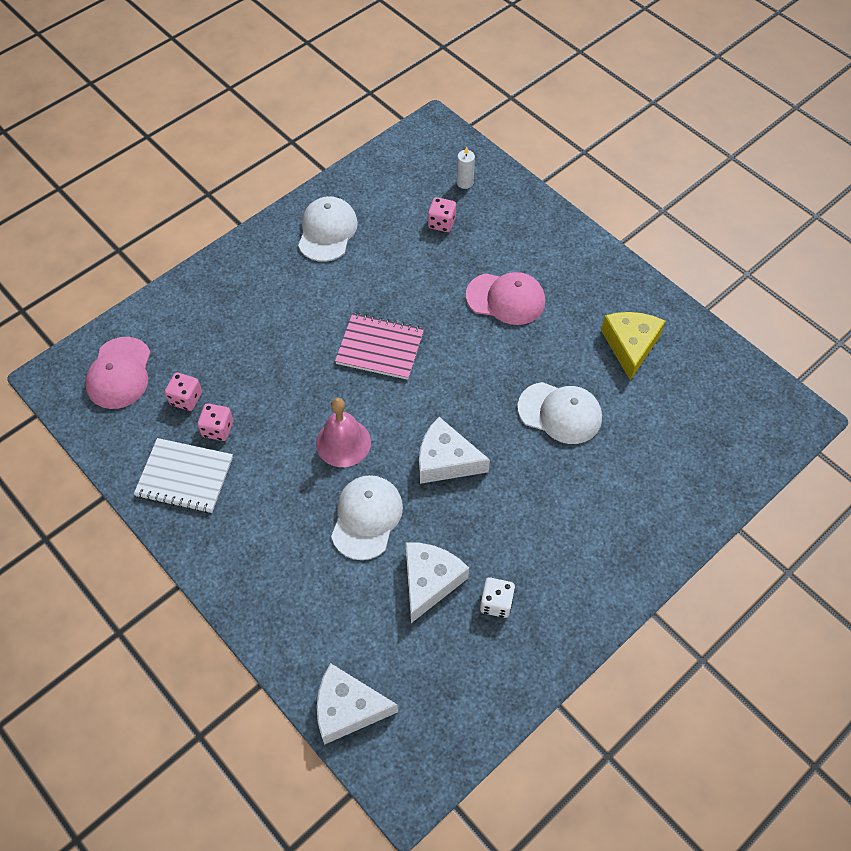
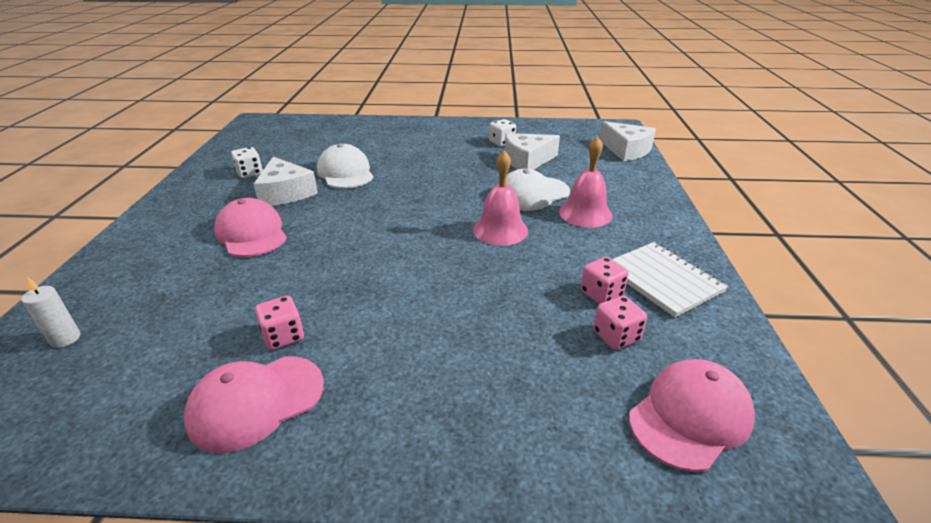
camera: 135 degrees left, 25 degrees down
(296, 522) = (585, 213): none -> pink bell
(327, 231) = (256, 402): white cap -> pink cap
(380, 348) = (388, 263): pink notebook -> none
(441, 223) = (164, 317): pink dice -> pink dice (283, 336)
(446, 460) = (445, 189): white cheese -> white cheese (285, 193)
(630, 346) = (250, 173): yellow cheese -> white dice

